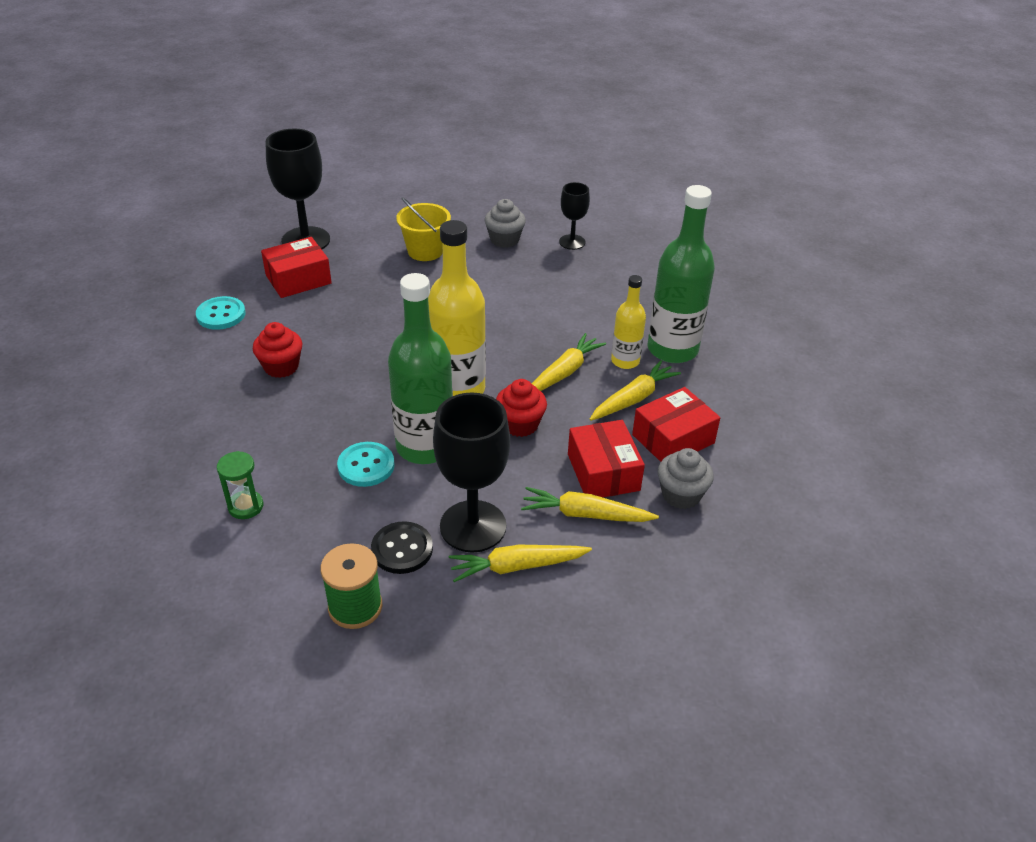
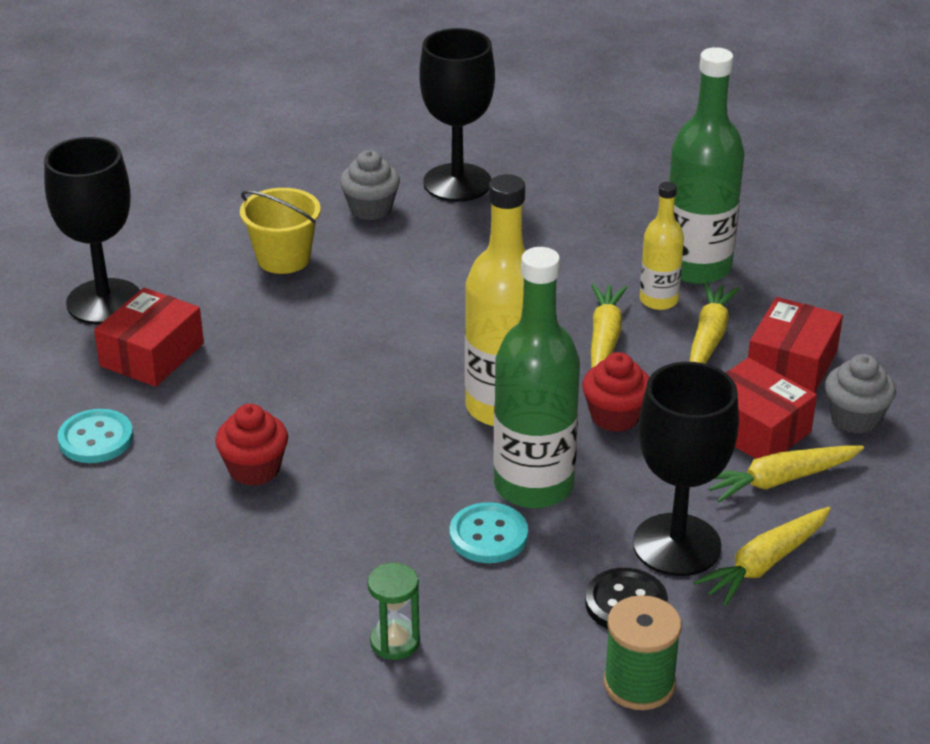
camera: 30 degrees left, 5 degrees down
(572, 242) = (457, 183): black goblet -> black goblet, size x1.80

